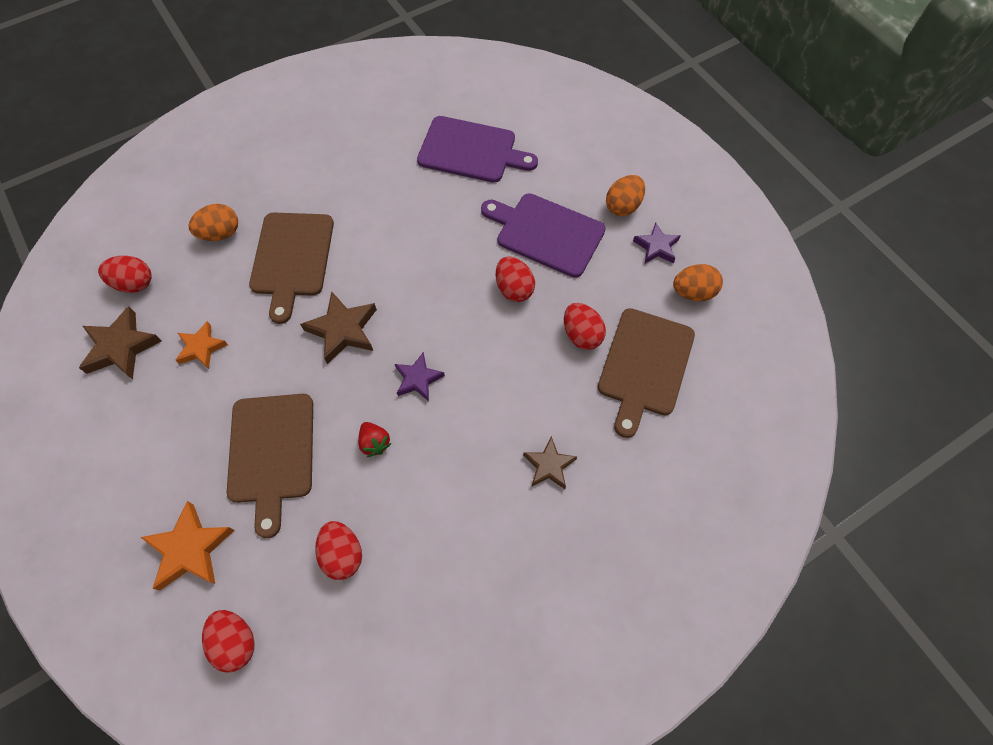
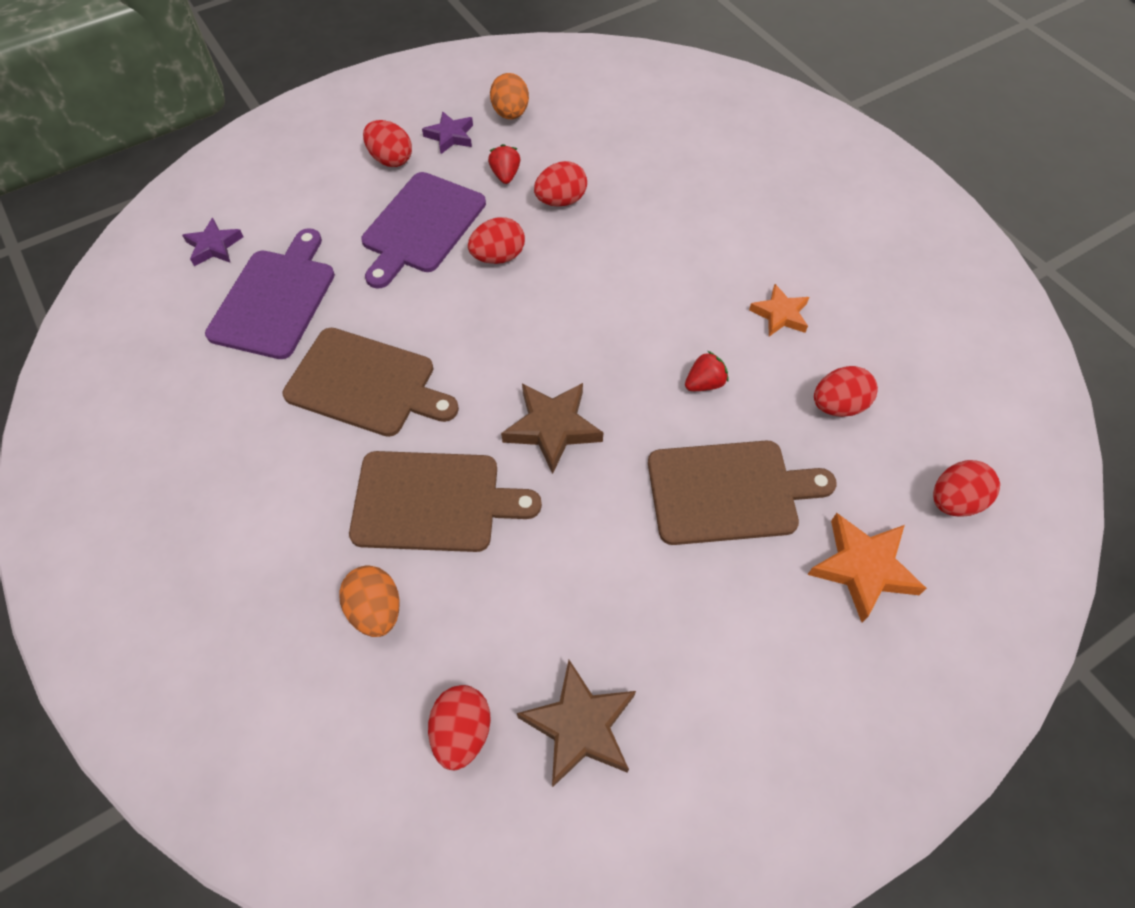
camera: 90 degrees left, 5 degrees down
(201, 347) = (580, 604): orange star -> orange star (780, 314)
(418, 379) = (620, 345): purple star -> purple star (214, 246)
(549, 465) = (714, 231): brown star -> none
(610, 291) = (505, 175): none -> red strawberry
(623, 206) = (391, 159): orange egg -> red egg
(644, 366) = (597, 155): brown cutting board -> brown cutting board (366, 384)

